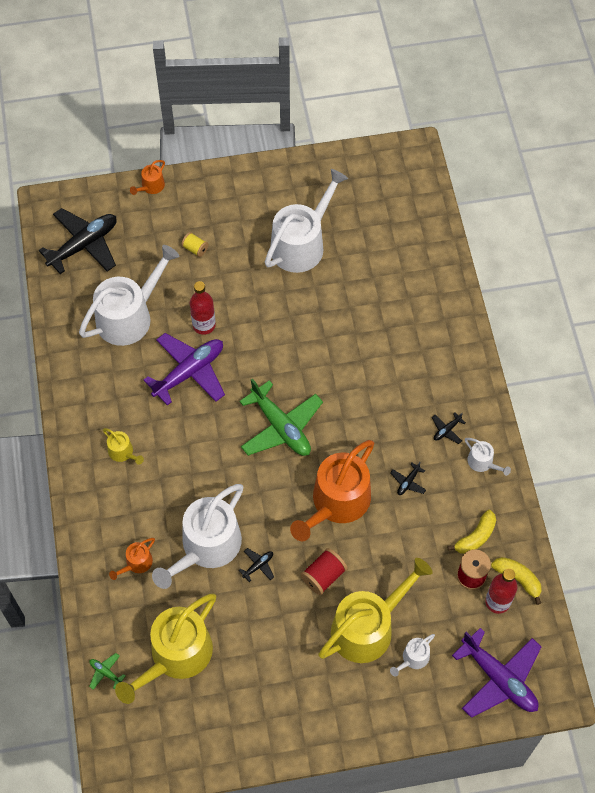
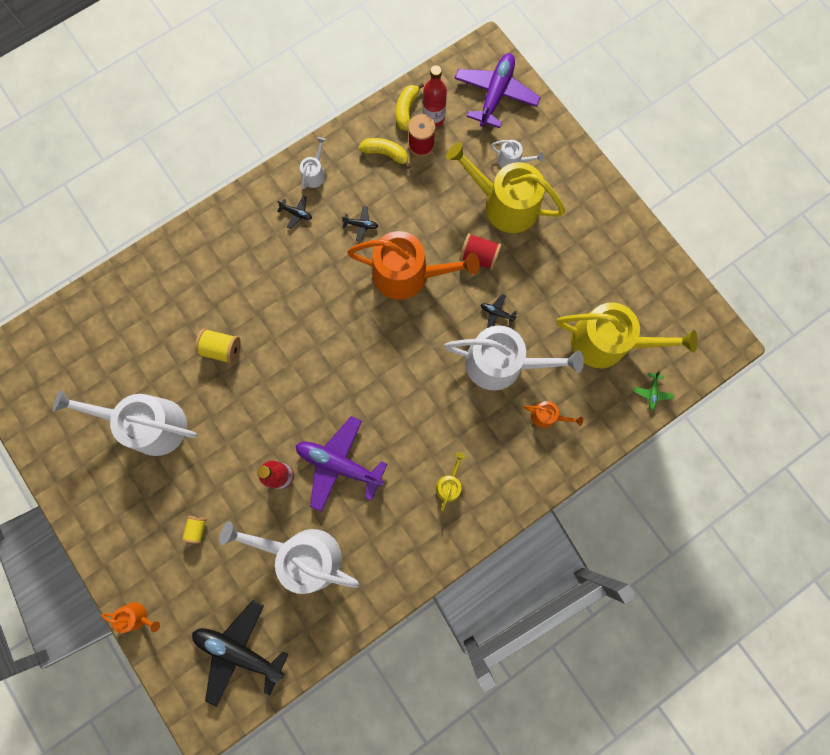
camera: 115 degrees left, 15 degrees up
(281, 427) = (357, 354): green plane -> none
(341, 320) = (222, 349): none -> yellow spool

